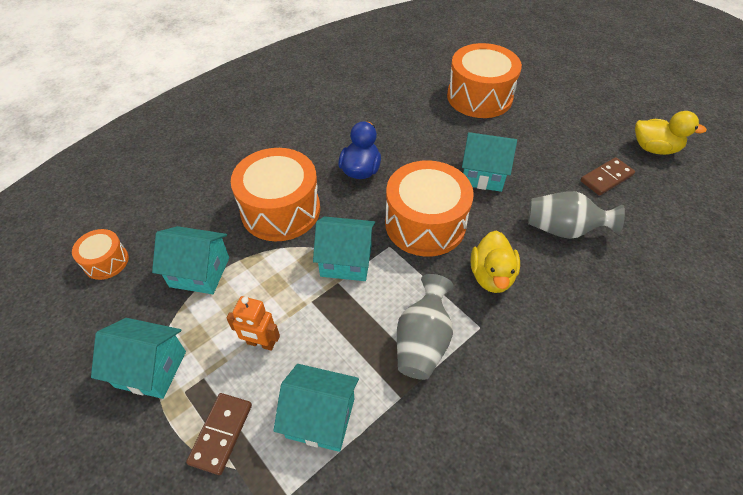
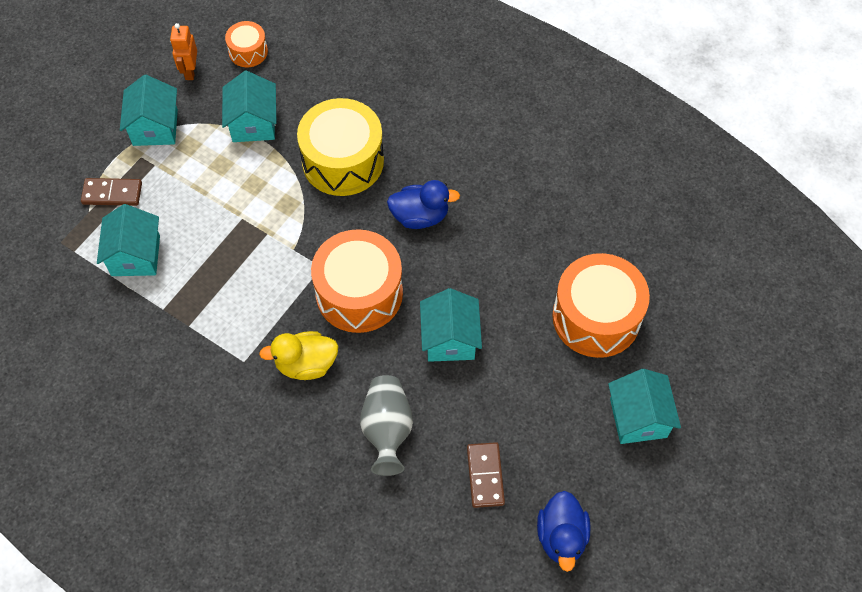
camera: 75 degrees right, 10 degrees up
(261, 343) = (192, 194): orange robot -> orange robot (190, 71)
(280, 210) = (343, 161): orange drum -> yellow drum
(346, 260) = (294, 234): turquoise house -> turquoise house (638, 418)
(422, 341) = (219, 316): grey vase -> none
(606, 178) = (485, 476): brown domino -> brown domino turned 45 degrees clockwise
(654, 148) = (561, 537): yellow duck -> blue duck

